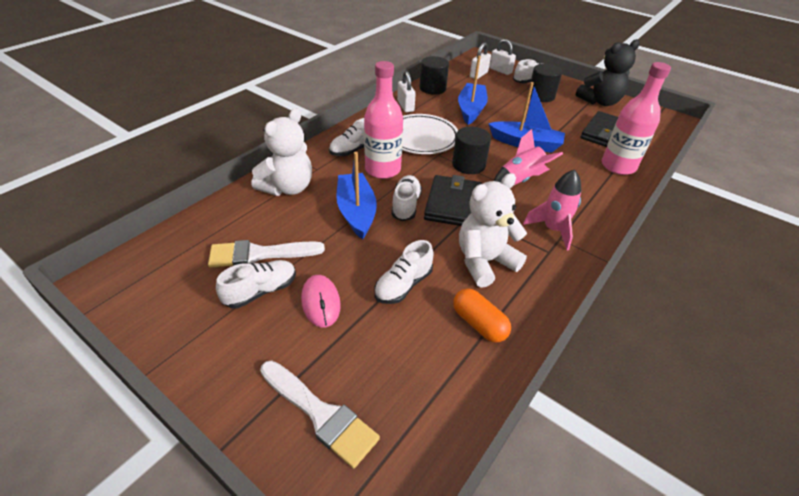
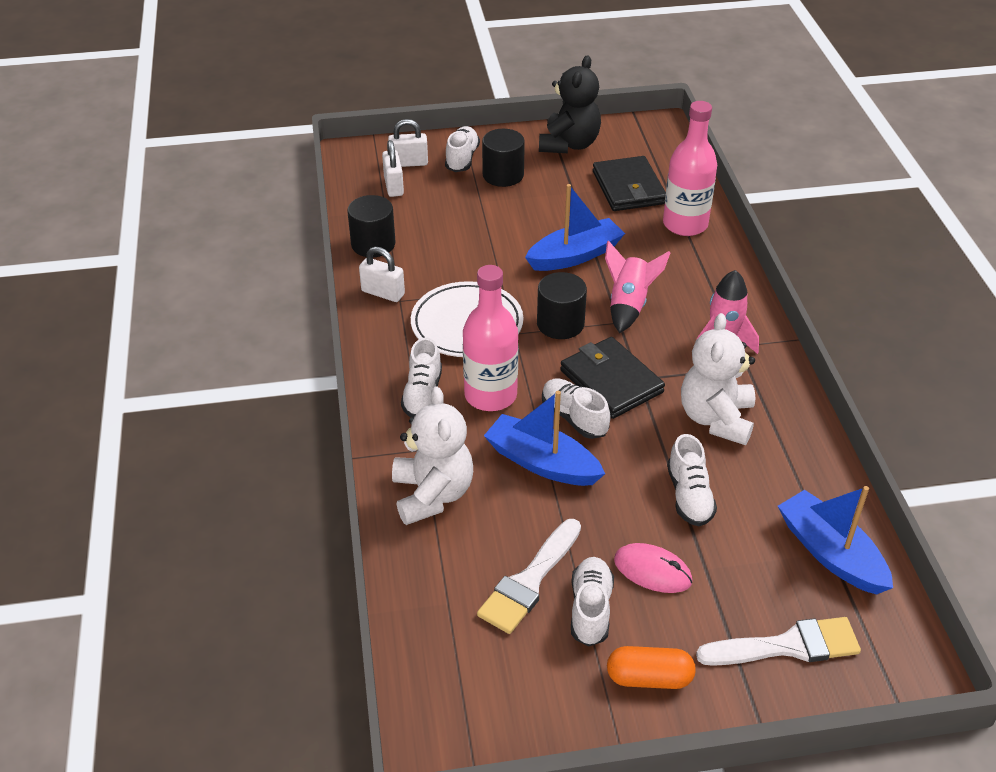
camera: 45 degrees left, 0 degrees up
(471, 109) = (460, 247): blue boat -> blue boat (830, 553)
(479, 323) = (785, 477): orange capsule -> orange capsule (649, 678)

